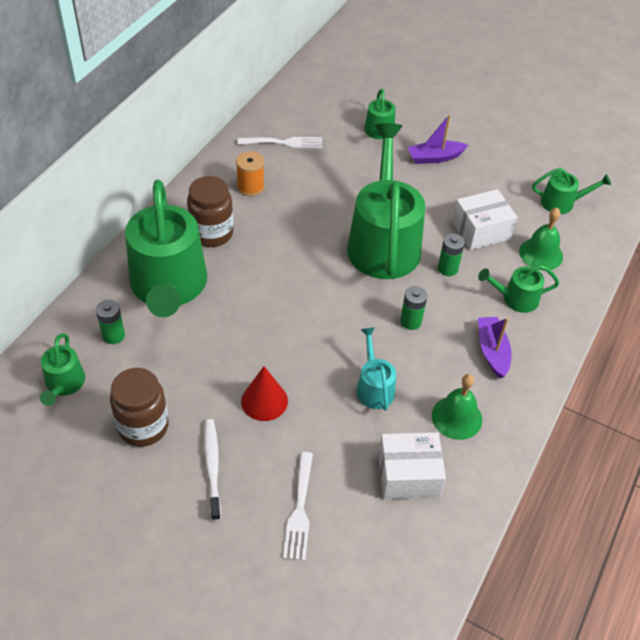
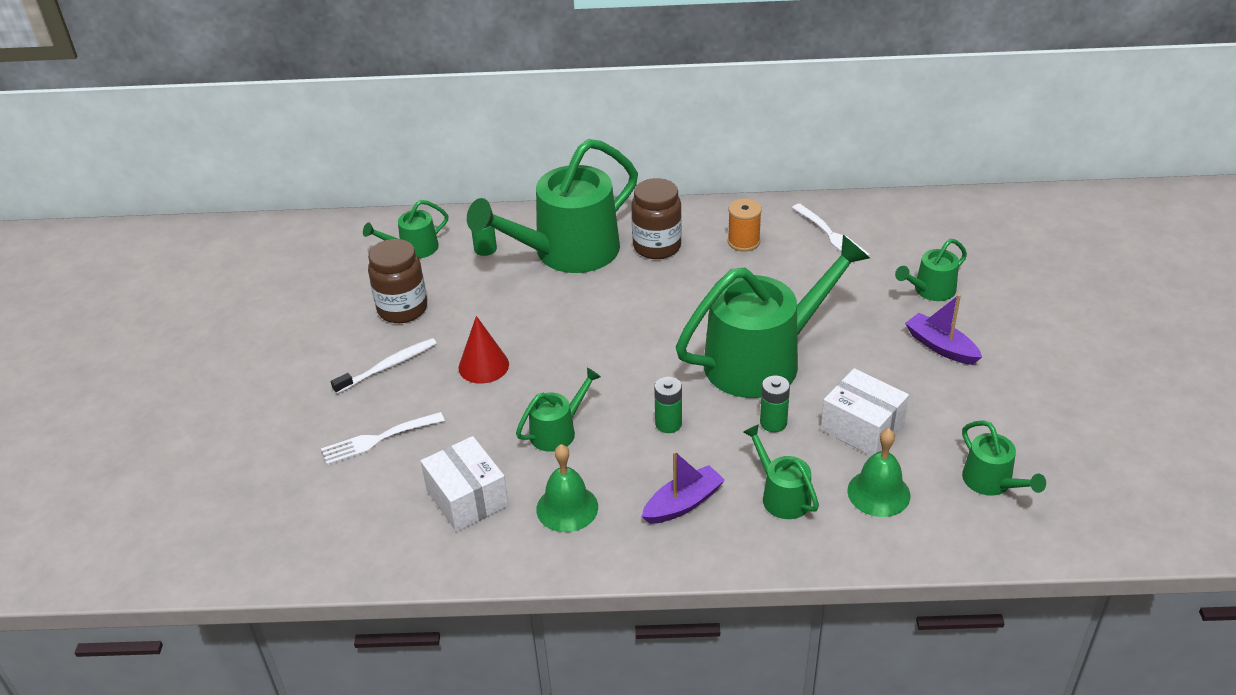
camera: 65 degrees right, 10 degrees down
(374, 387) = (557, 431): turquoise watering can -> green watering can

